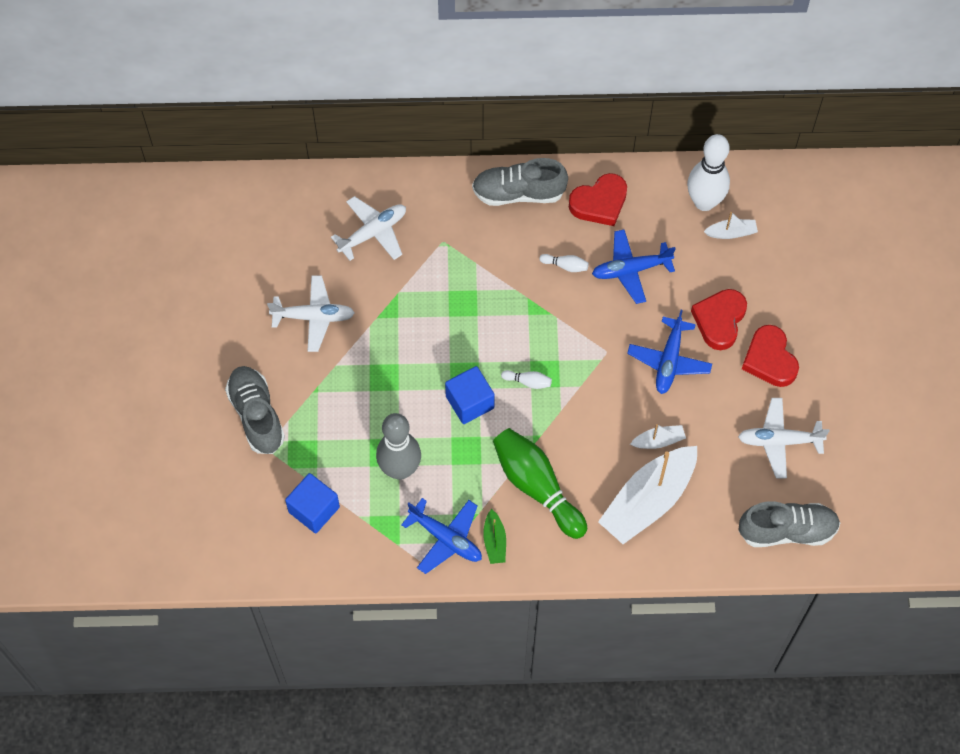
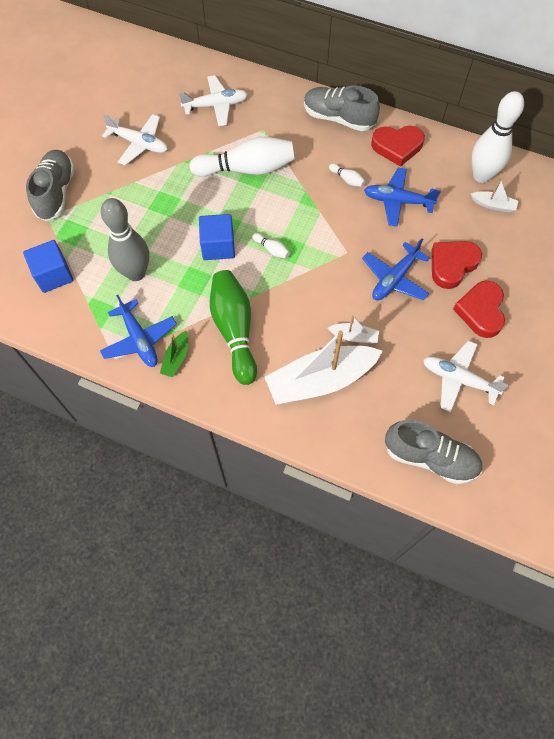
camera: 25 degrees right, 0 degrees up
(451, 298) = (247, 169): none -> white bowling pin

